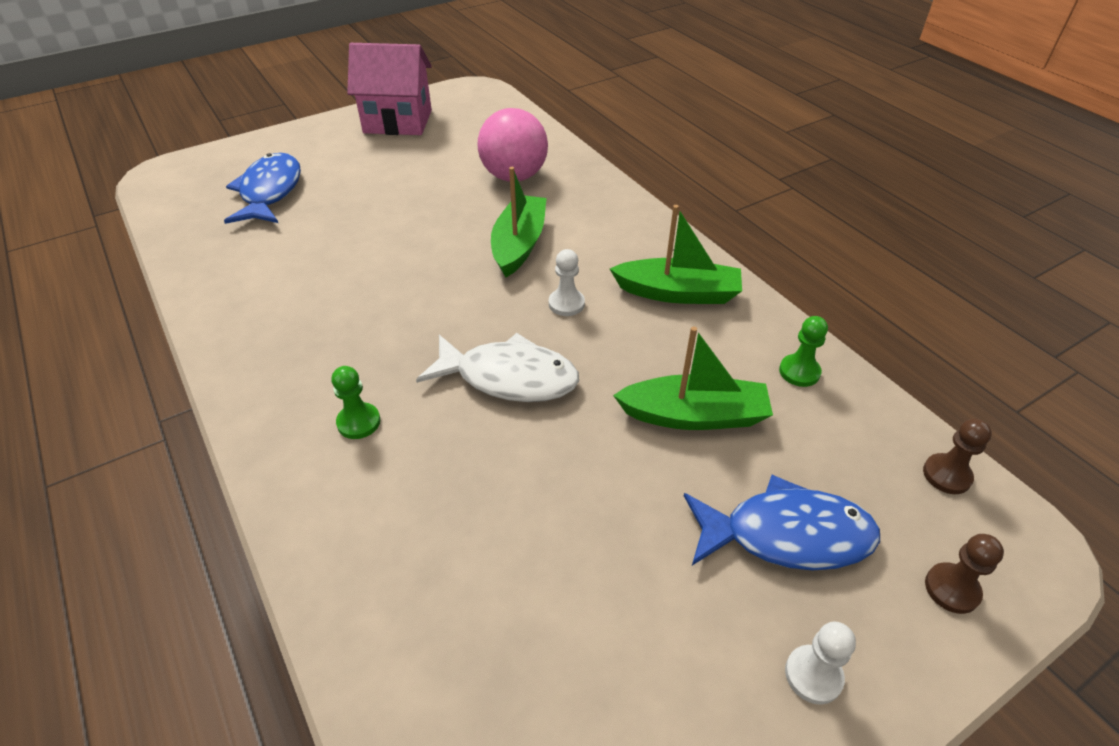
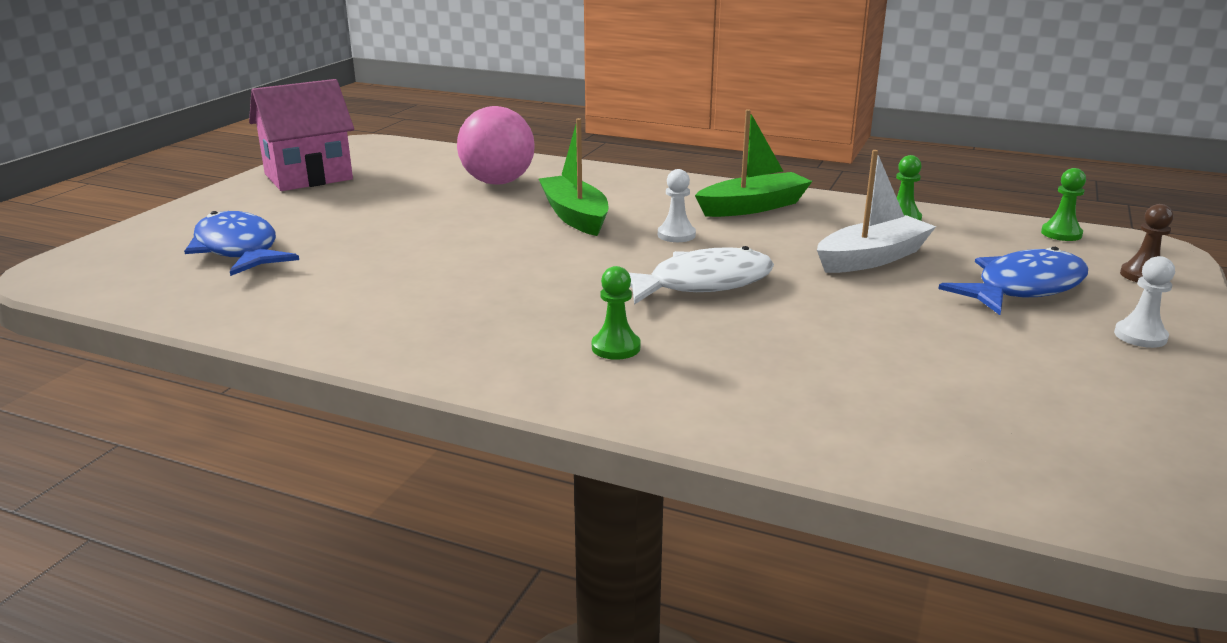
camera: 35 degrees left, 20 degrees down
(694, 415) = (872, 258): green boat -> white boat
(946, 475) = (1061, 234): brown pawn -> green pawn

